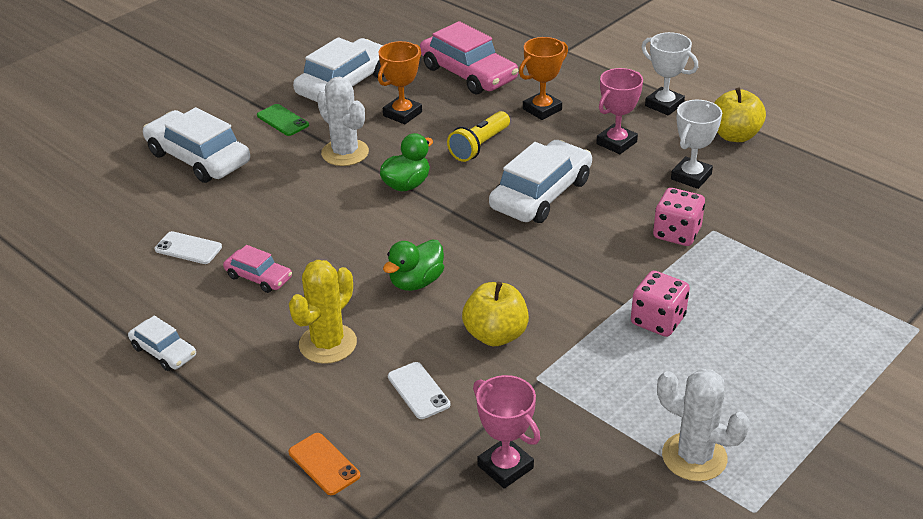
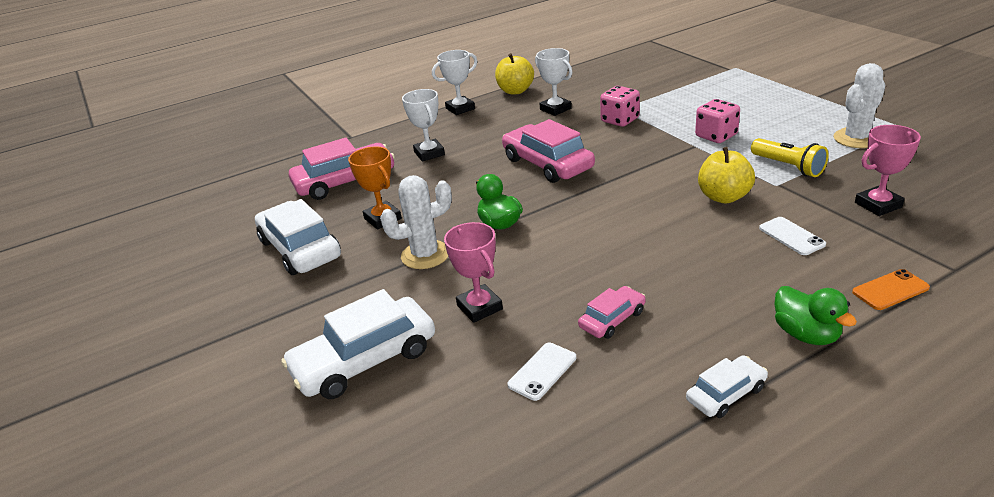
camera: 70 degrees left, 5 degrees down
(283, 120) = (336, 292): green phone -> none
(328, 344) = (725, 280): yellow cactus -> none
(416, 282) = (646, 228): green duck -> green duck (806, 334)
(418, 391) = (791, 236): white phone -> white phone turned 75 degrees clockwise
(479, 146) = (463, 184): yellow flashlight -> yellow flashlight (788, 167)
(541, 194) = (547, 164): white car -> pink car
(542, 109) = (429, 153): orange trophy -> white trophy
(616, 143) = (497, 129): pink trophy -> pink trophy (479, 307)

